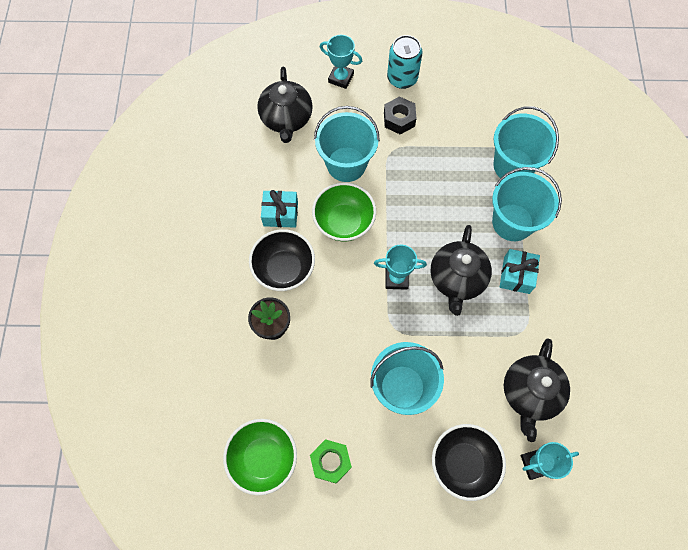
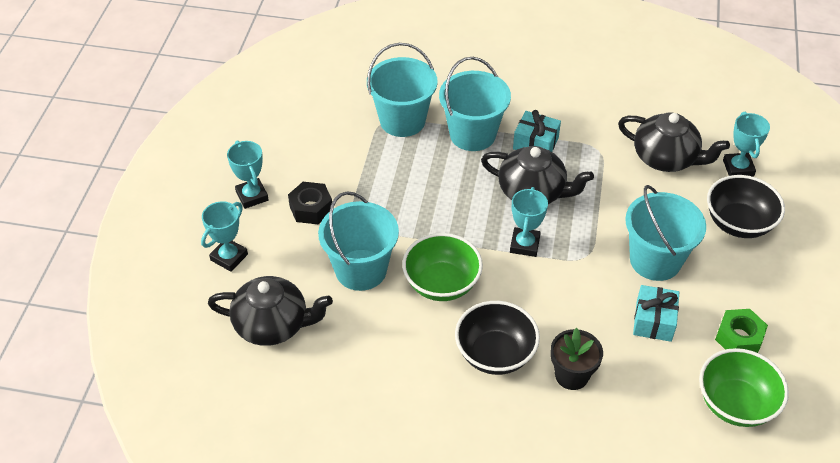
camera: 80 degrees left, 20 degrees down
(280, 213) = (416, 348): turquoise gift -> turquoise gift (654, 321)
(402, 78) = (252, 196): turquoise can -> turquoise trophy

